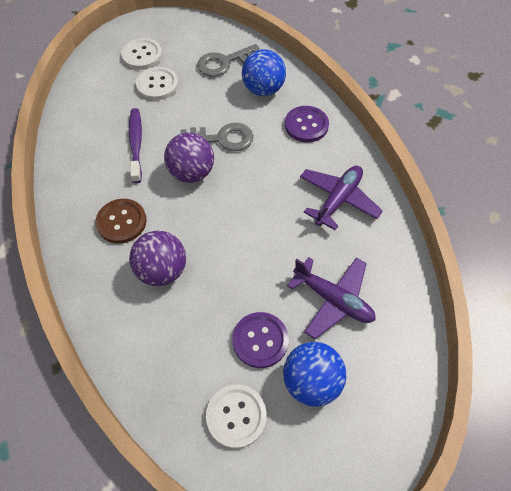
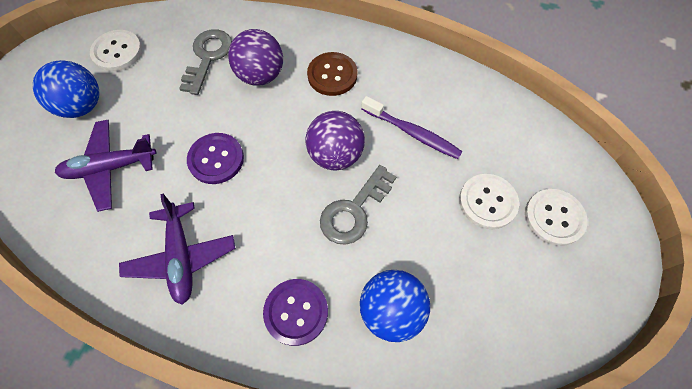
camera: 130 degrees right, 5 degrees up
(224, 62) = (474, 301): grey key -> grey key (208, 57)
(260, 340) = (142, 97): purple button -> purple button (216, 159)

